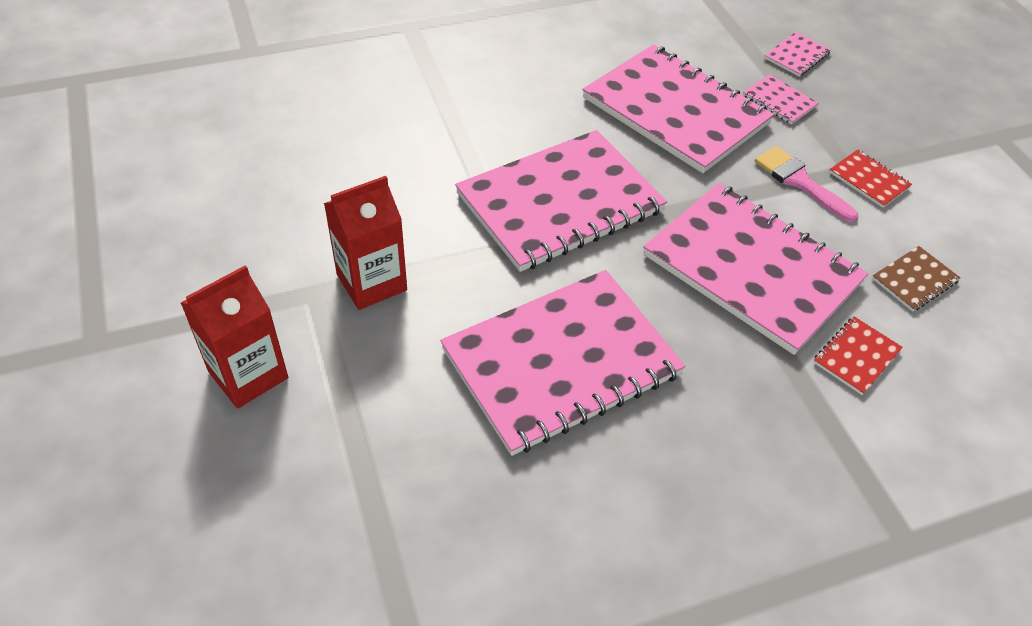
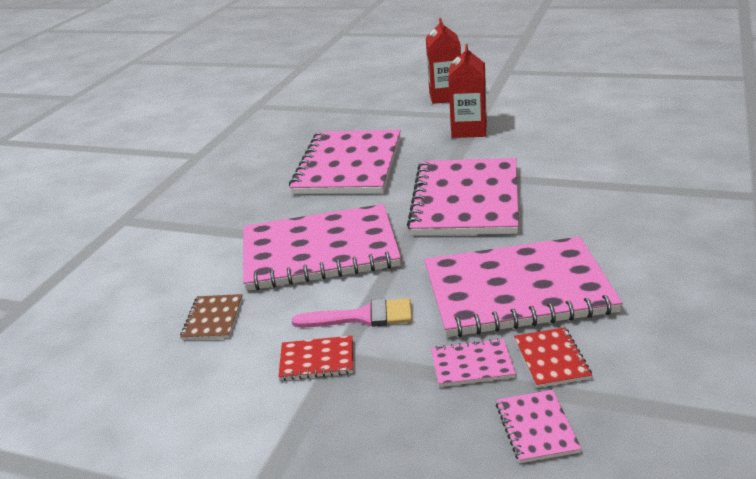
camera: 135 degrees right, 20 degrees down
(856, 356) = (211, 258): red notebook -> red notebook (551, 359)

